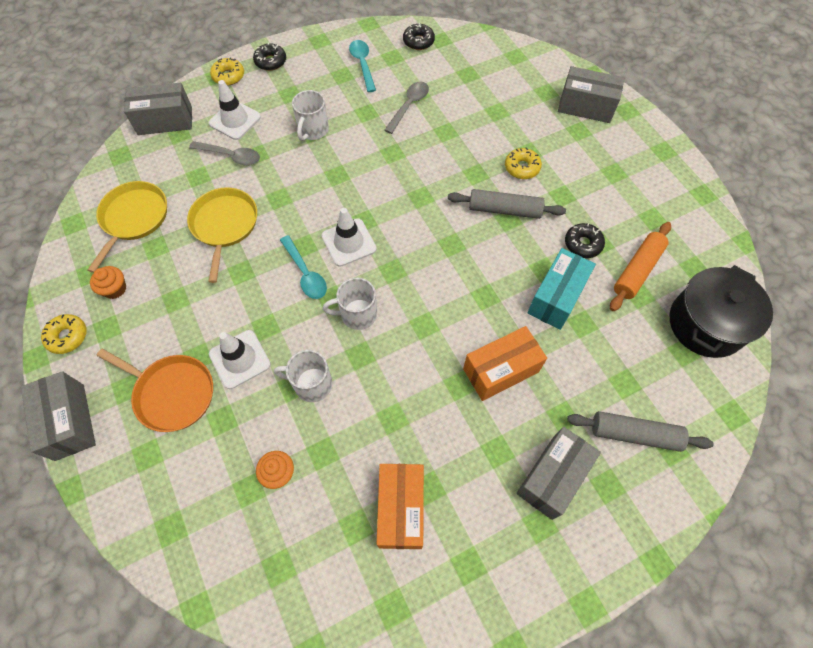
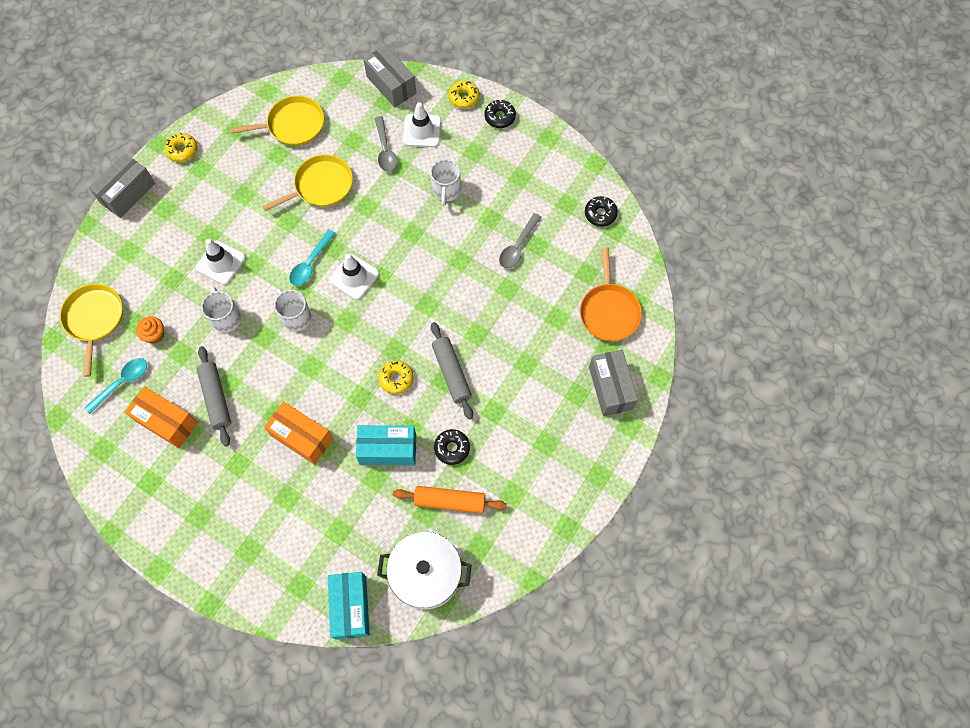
camera: 60 degrees right, 5 degrees up
(115, 289) = (231, 153): orange cupcake -> none
(172, 393) = (176, 238): orange pan -> orange pan (609, 311)
(207, 539) = (94, 319): none -> yellow pan
(313, 130) = (446, 191): white mug -> white mug turned 75 degrees counterclockwise
(363, 64) = (542, 186): turquoise spoon -> turquoise spoon (122, 383)
(401, 509) = (167, 422): orange box -> orange box turned 60 degrees clockwise
(409, 106) = (518, 246): grey spoon -> grey spoon turned 120 degrees clockwise
(522, 167) = (505, 366): yellow donut -> yellow donut (396, 379)
(552, 477) = (237, 509): grey box -> none
(634, 434) = (298, 554): grey rolling pin -> grey rolling pin (216, 398)
(705, 324) = (426, 574): black pot -> white pot
(716, 409) = (351, 607): none -> turquoise box

